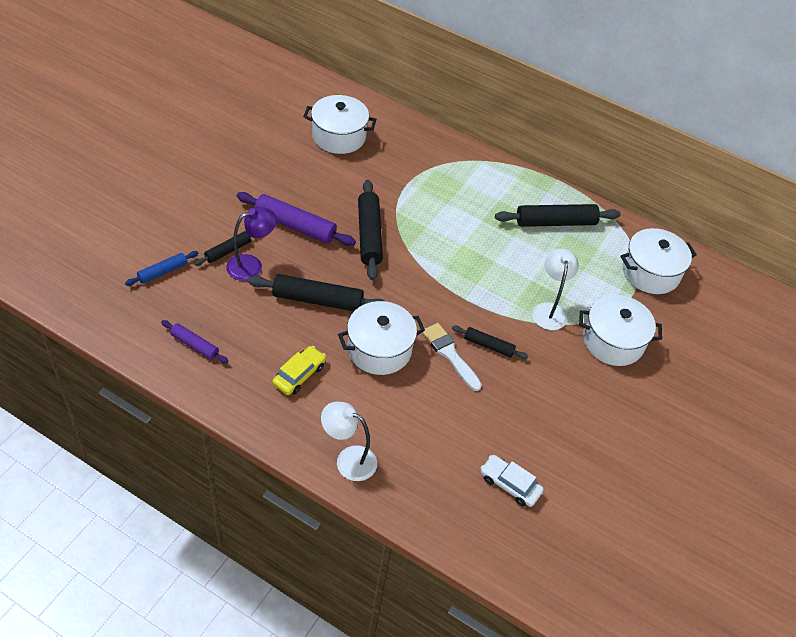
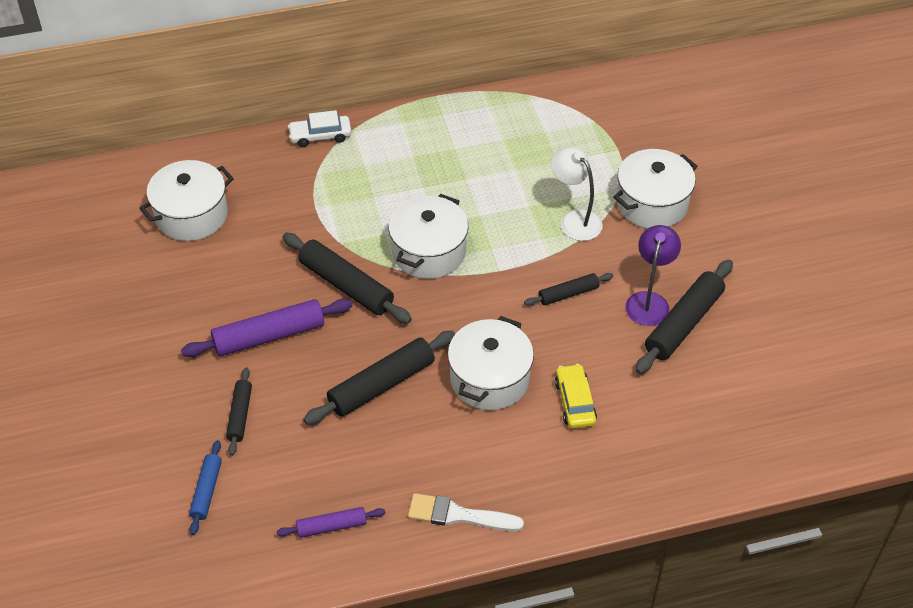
camera: 40 degrees left, 0 degrees up
(251, 265) = (280, 408): purple lamp -> purple lamp (649, 301)
(299, 375) = (455, 463): yellow car -> yellow car (575, 402)
(348, 459) = (587, 493): white lamp -> none
(449, 354) = (548, 329): white brush -> white brush (458, 515)
(510, 484) = (724, 391): white car -> white car (320, 136)
(555, 222) = (483, 137): black rolling pin -> black rolling pin (683, 323)
(650, 272) = (608, 118): white pot -> white pot (429, 252)

